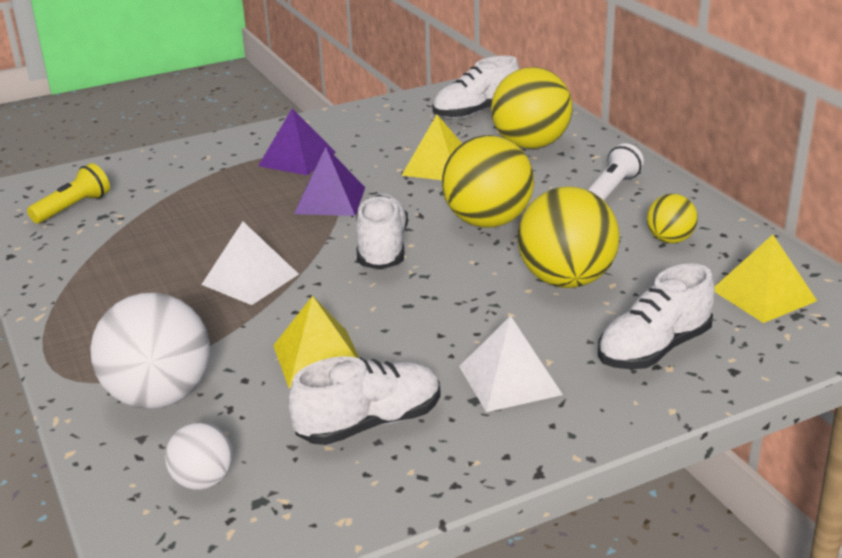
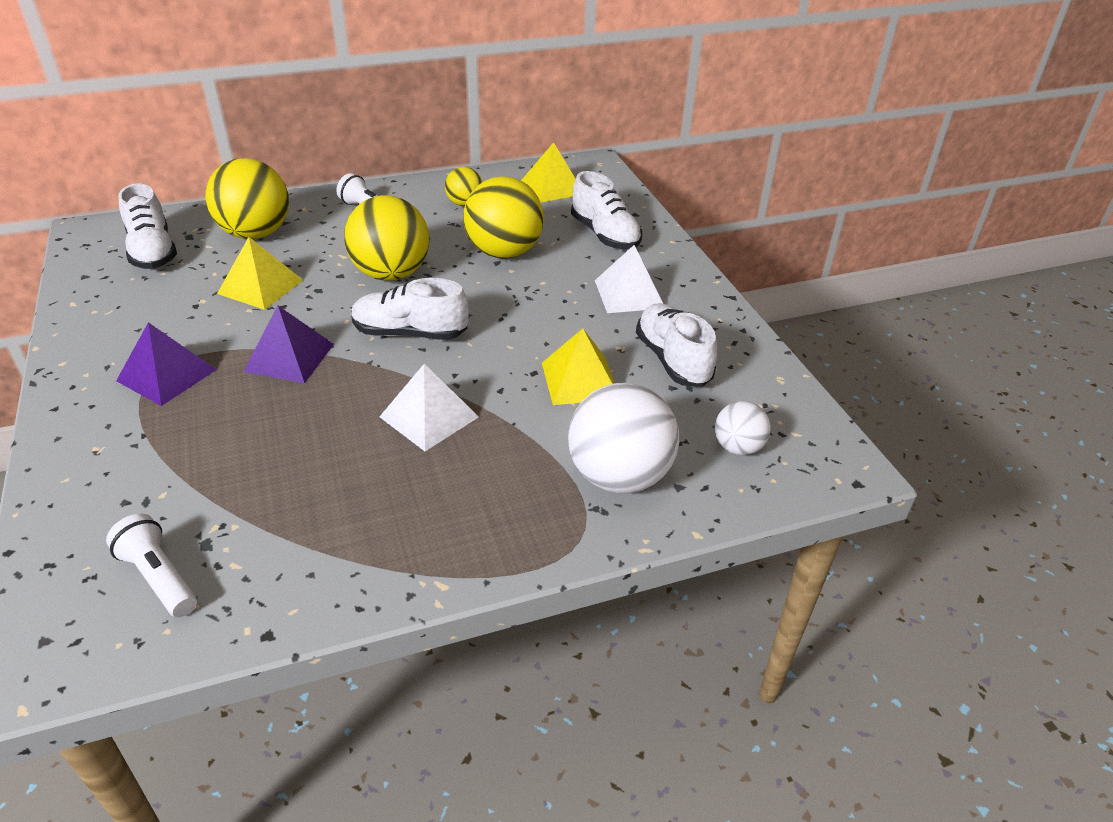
camera: 85 degrees left, 10 degrees up
(73, 208) = (159, 577): yellow flashlight -> white flashlight

